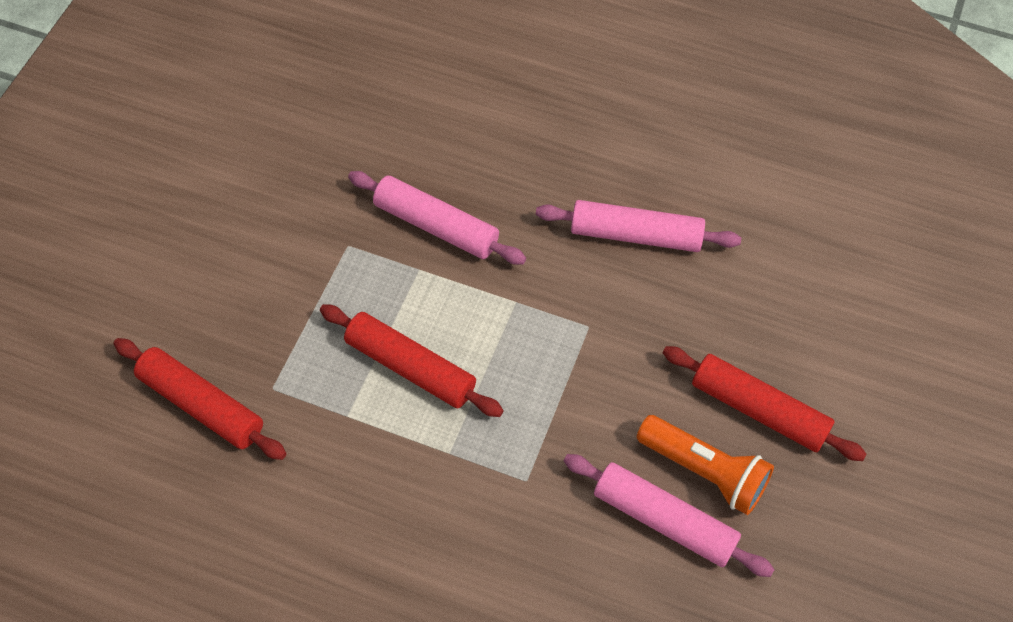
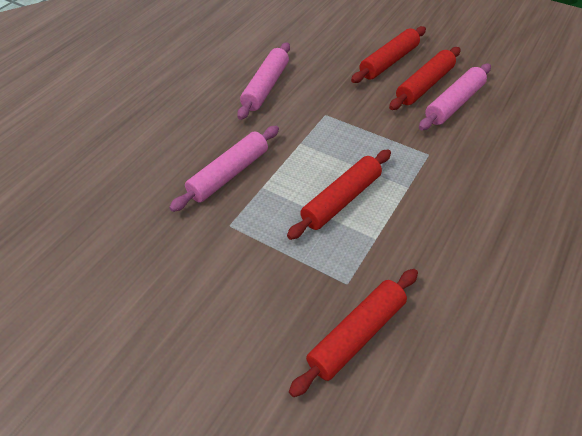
camera: 80 degrees left, 10 degrees down
(704, 471) = (424, 85): orange flashlight -> red rolling pin

